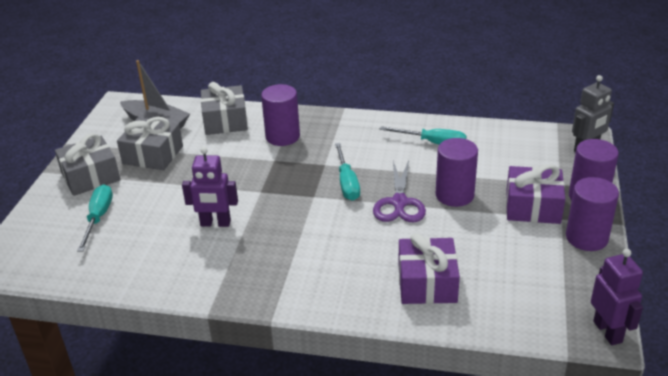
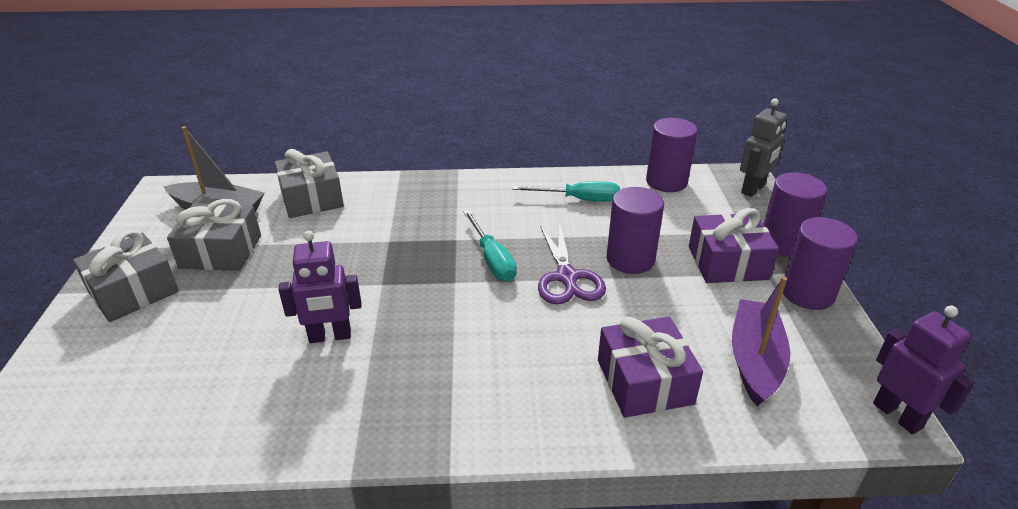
camera: 15 degrees left, 0 degrees up
(98, 218) = (153, 350): turquoise screwdriver -> none
(282, 136) = (391, 210): purple cylinder -> purple cylinder (666, 182)
(517, 280) = (755, 360): none -> purple boat

